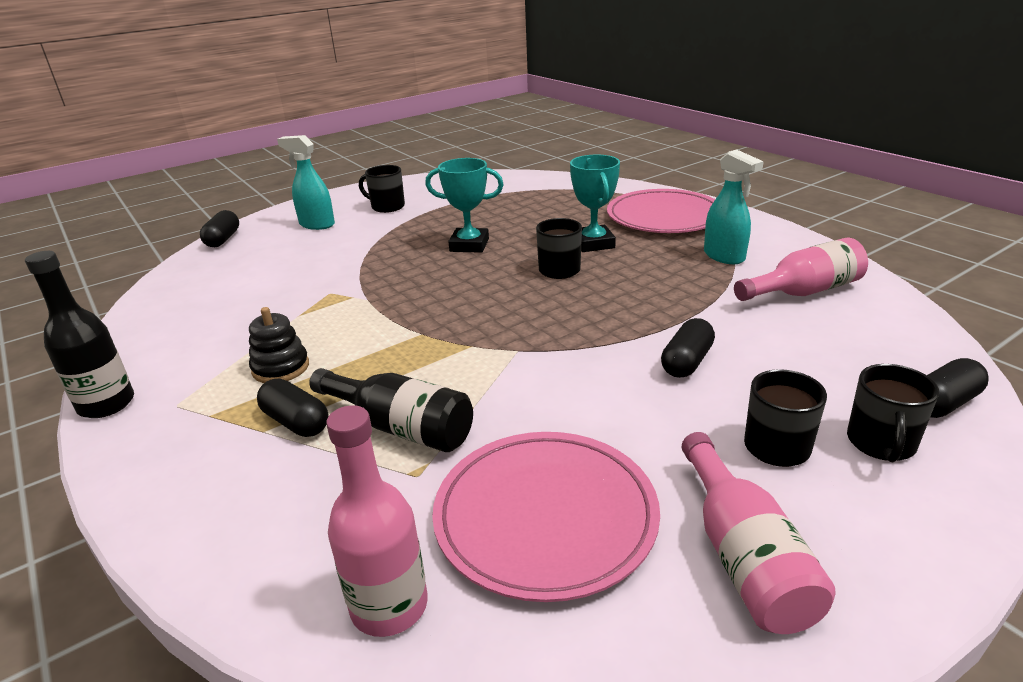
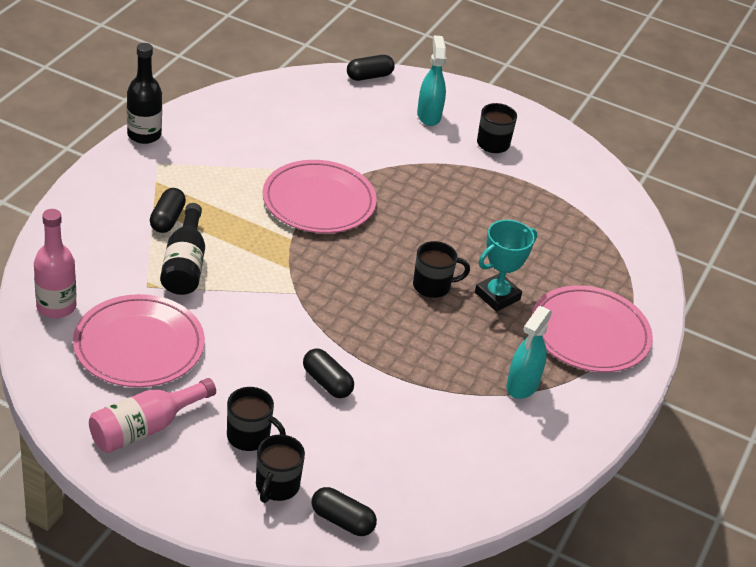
camera: 55 degrees right, 10 degrees up
(281, 368) = (216, 189): black stacking toy -> none
(377, 304) = (319, 201): none -> pink plate
(469, 245) = (446, 220): turquoise trophy -> none
(686, 362) = (327, 382): black capsule -> black capsule turned 45 degrees clockwise
(804, 291) = (480, 442): pink bottle -> none
(881, 443) = (276, 486): black mug -> black mug turned 60 degrees counterclockwise

